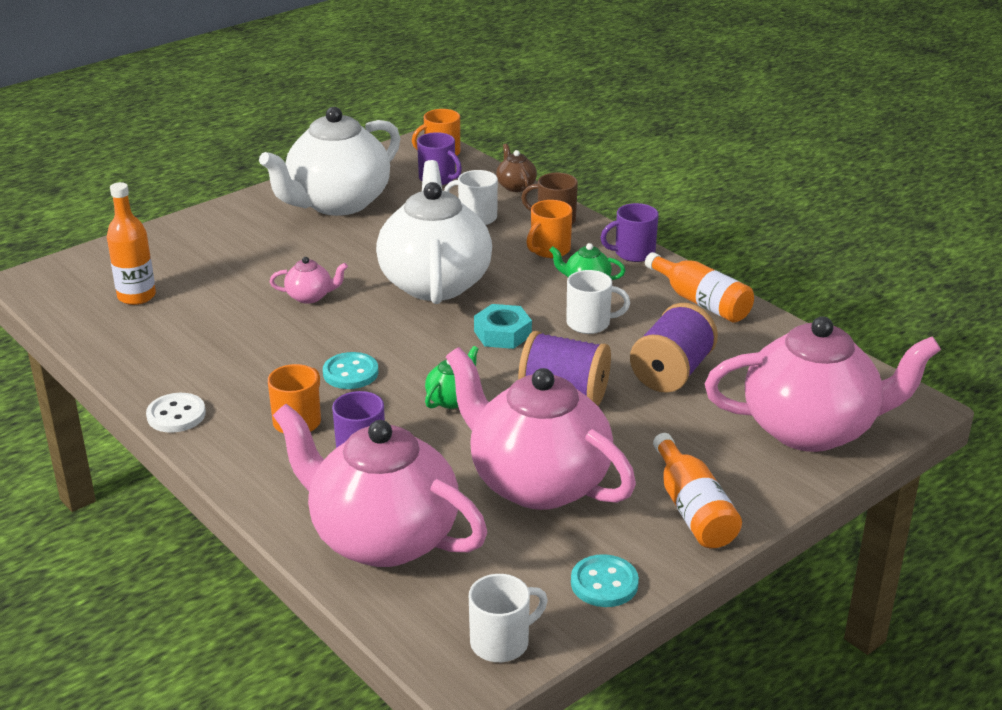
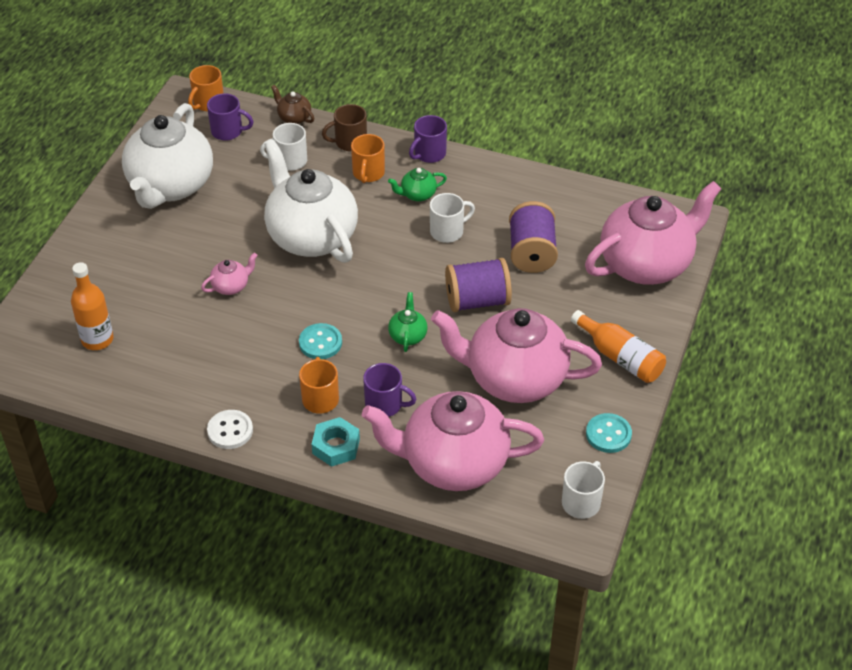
camera: 30 degrees left, 15 degrees up
(502, 333) = (396, 265): turquoise nut -> turquoise nut (336, 446)
(701, 302) = (506, 182): orange bottle -> none

